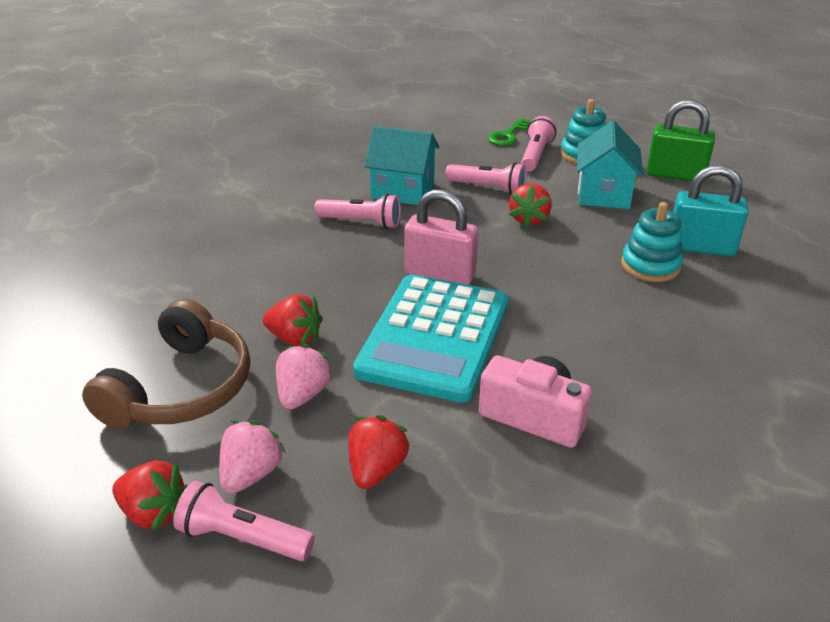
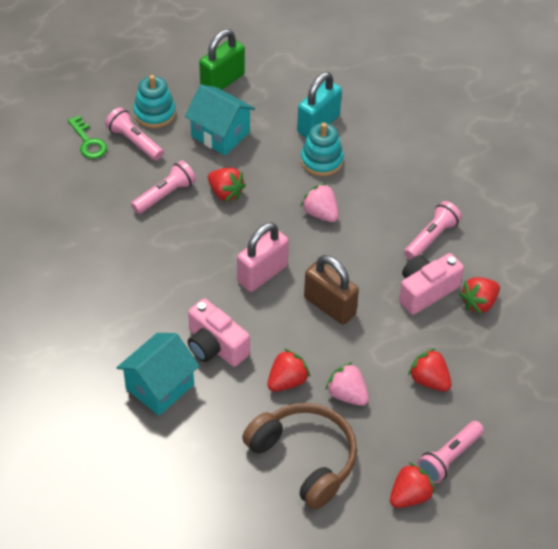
camera: 65 degrees left, 15 degrees up
(251, 474) = (403, 441): pink strawberry -> pink strawberry (320, 213)
(313, 274) = (215, 346): none -> pink camera
(361, 222) = (162, 292): pink flashlight -> pink flashlight (431, 238)
(403, 190) = (131, 248): turquoise house -> turquoise house (160, 386)
(434, 337) = (329, 306): turquoise calculator -> brown padlock
(562, 482) = (479, 303): none -> red strawberry

